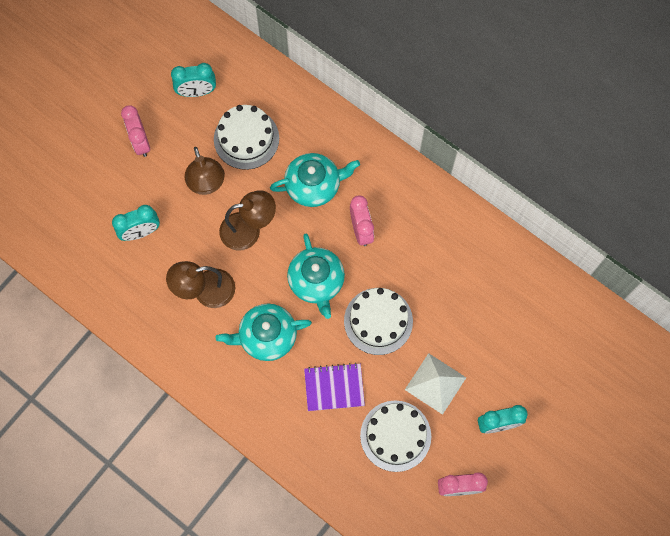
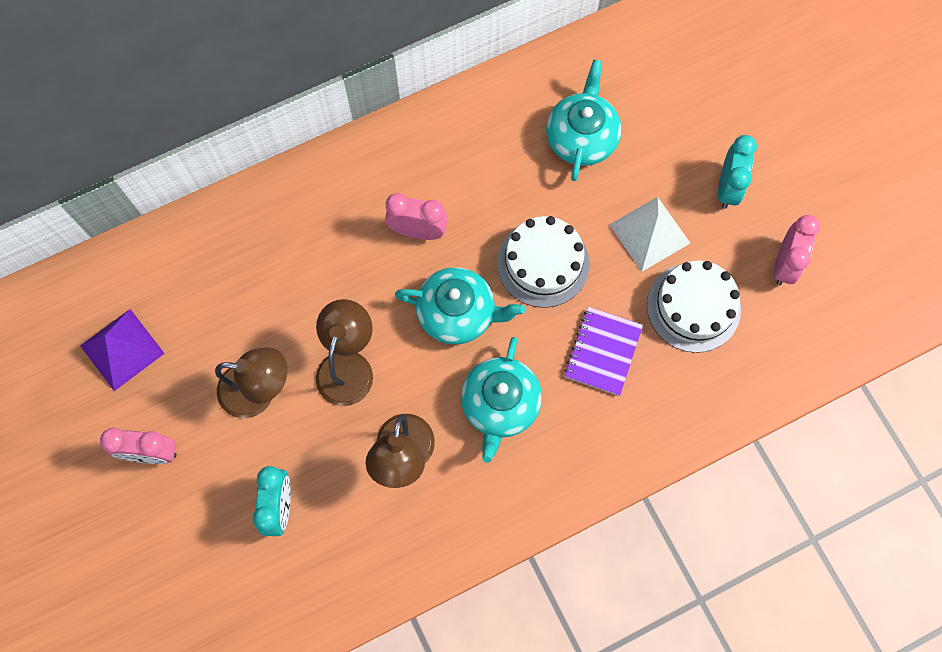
camera: 65 degrees left, 0 degrees up
(197, 92) = (122, 349): turquoise clock -> purple pyramid
(246, 139) = (222, 315): white cake -> none
(314, 185) = (330, 260): turquoise teapot -> turquoise teapot (581, 137)

